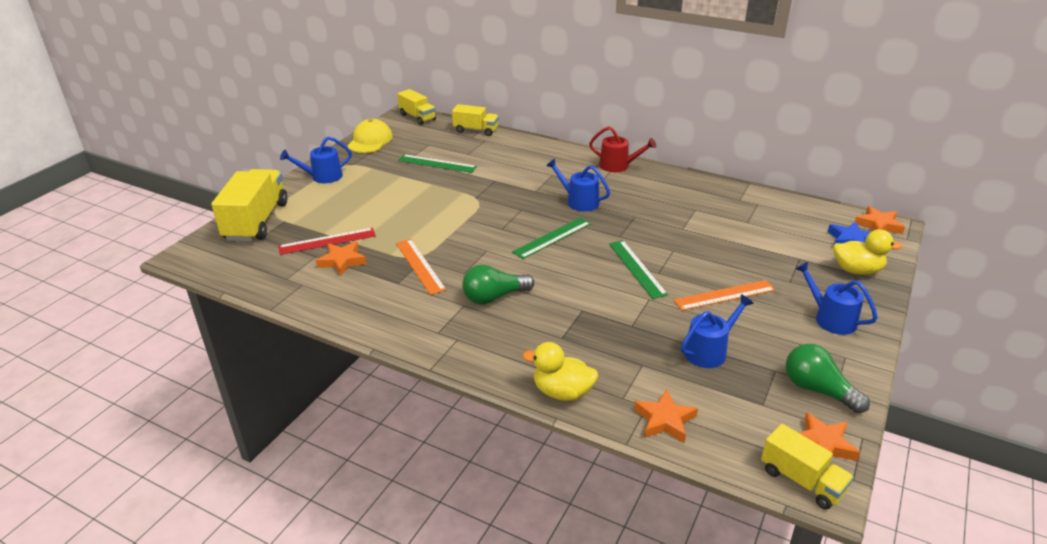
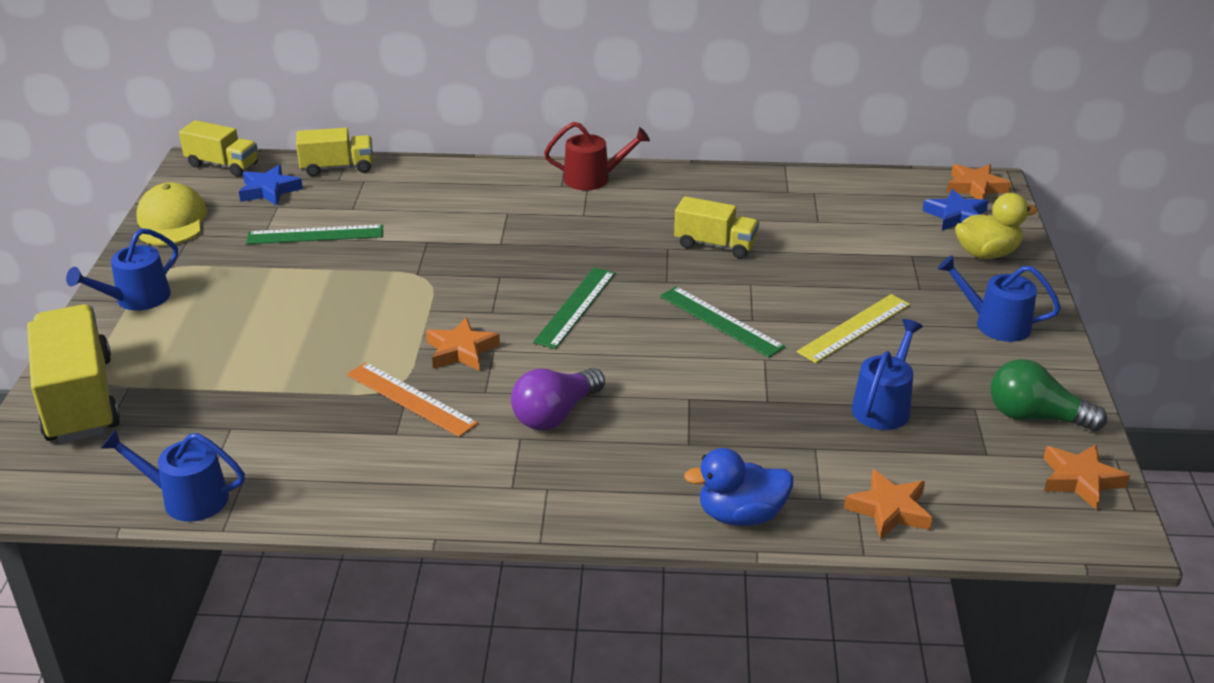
camera: 25 degrees left, 0 degrees up
(327, 241) = (231, 400): red ruler -> none
(342, 261) = (281, 424): orange star -> orange star (461, 350)
(431, 135) = (269, 190): none -> blue star
(494, 297) = (555, 414): green light bulb -> purple light bulb
(562, 392) = (740, 515): yellow duck -> blue duck
(579, 201) = (575, 245): blue watering can -> blue watering can (187, 498)
(724, 295) = (854, 328): orange ruler -> yellow ruler
(801, 480) = (1084, 530): yellow truck -> yellow truck (715, 245)

